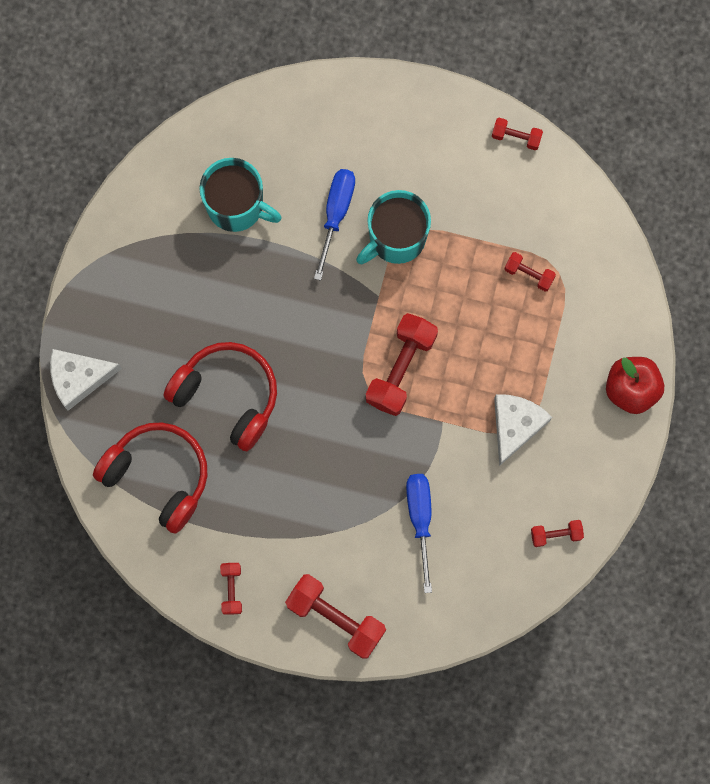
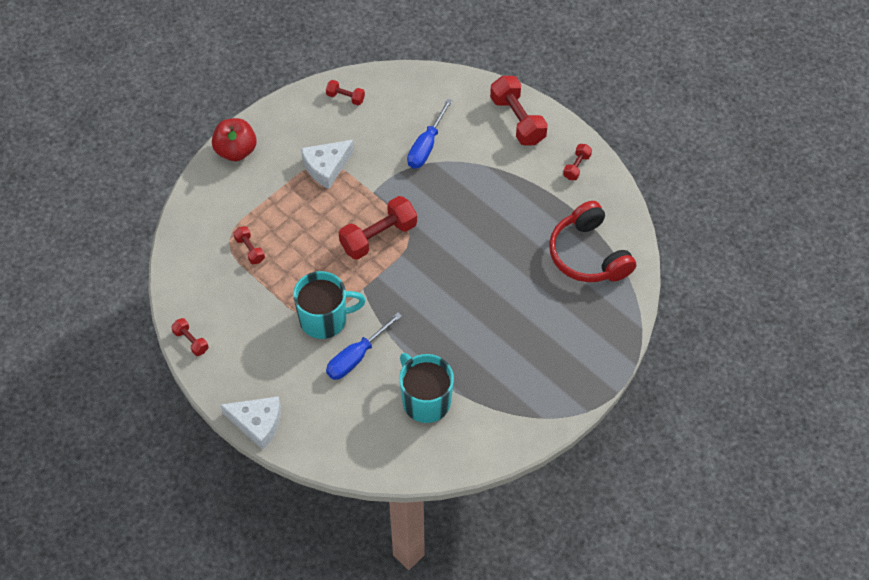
camera: 150 degrees left, 20 degrees down
(79, 378) = (611, 343): white cheese -> white cheese (257, 423)
(227, 396) = (510, 279): red headphones -> none

